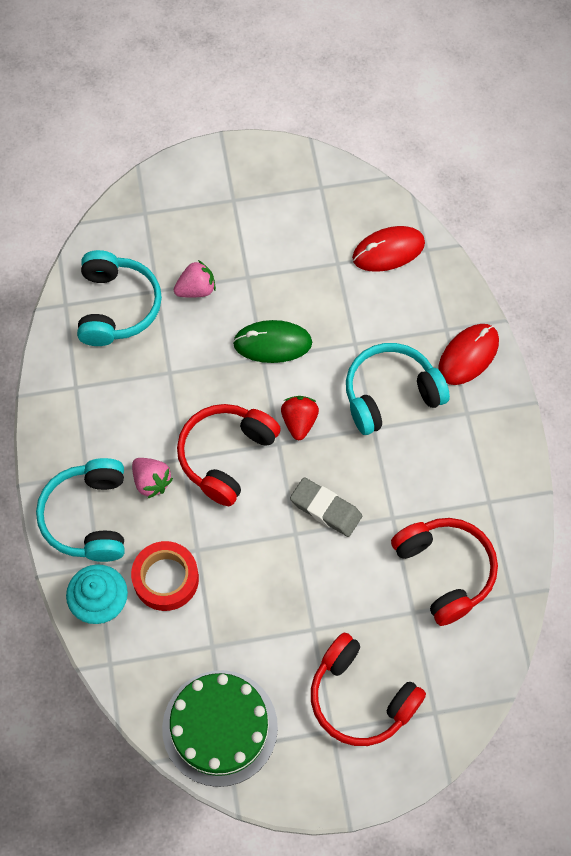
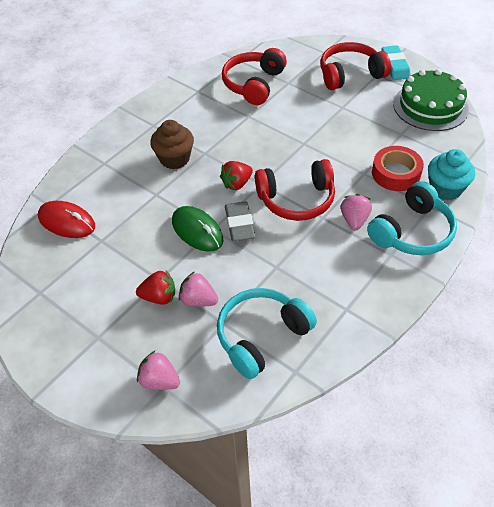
camera: 130 degrees left, 15 degrees down
(152, 214) = (159, 380): none -> pink strawberry
(228, 264) = (159, 297): none -> red strawberry
(326, 509) = (275, 141): grey eraser -> grey eraser (239, 224)
(326, 769) = (395, 66): none -> turquoise eraser
(361, 698) = (350, 74): red headphones -> red headphones turned 105 degrees counterclockwise
(390, 394) = (174, 159): turquoise headphones -> brown cupcake
(468, 355) = (113, 144): red mouse -> none

